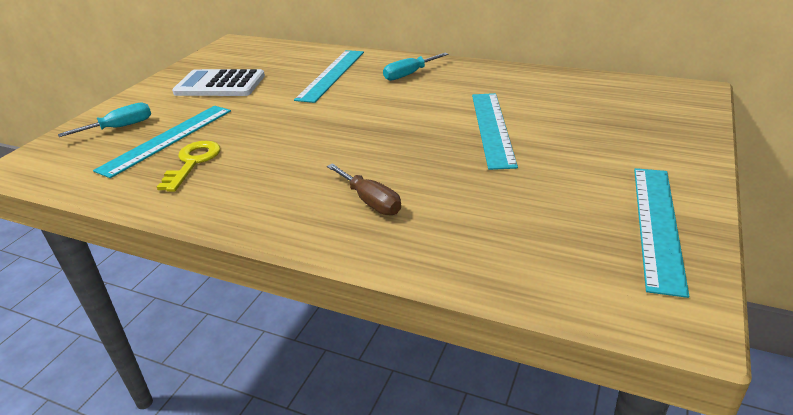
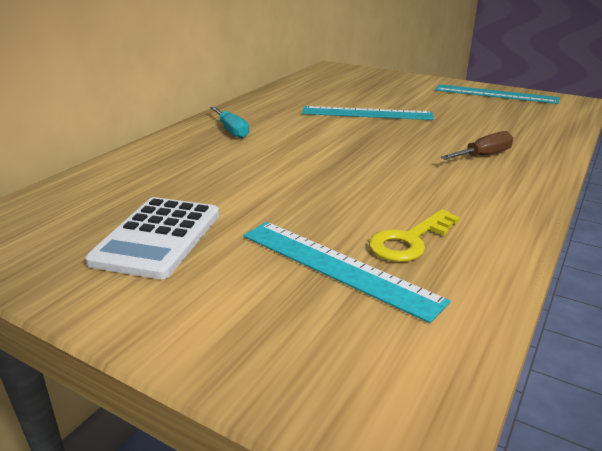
camera: 85 degrees left, 5 degrees down
(120, 127) = (274, 321): turquoise screwdriver -> none
(192, 162) = (409, 240): yellow key -> yellow key turned 60 degrees counterclockwise
(331, 75) = (196, 164): turquoise ruler -> none

